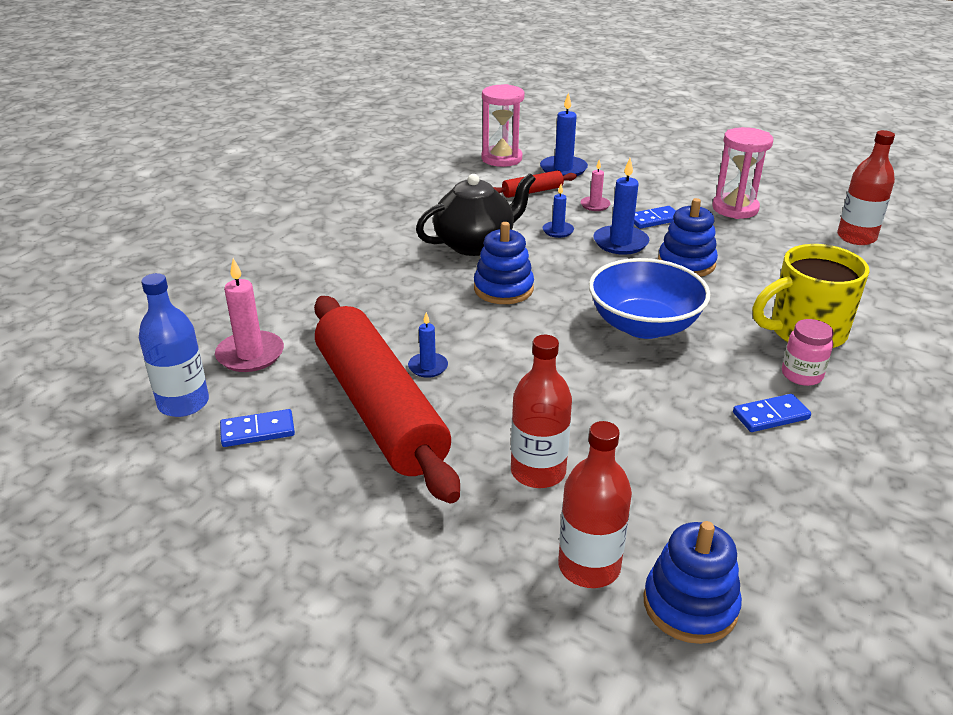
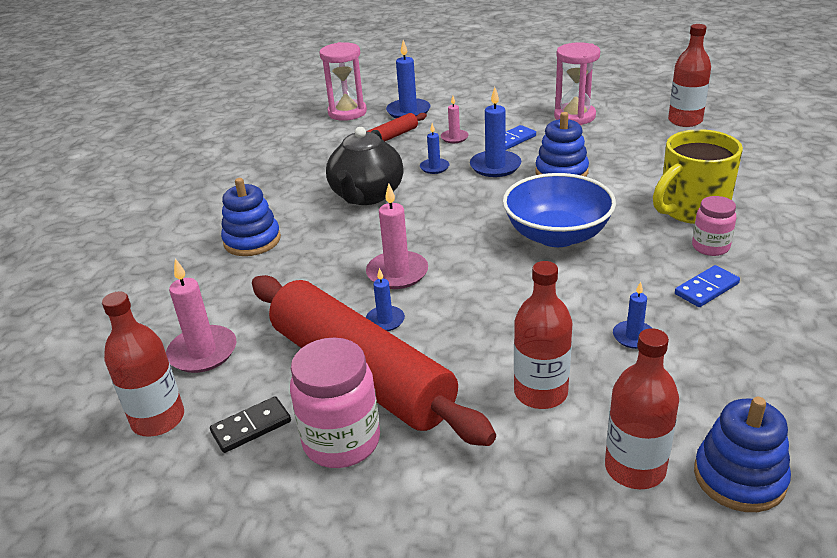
camera: 15 degrees left, 0 degrees up
(183, 403) = (158, 419): blue bottle -> red bottle
(258, 431) = (251, 427): blue domino -> black domino
(329, 465) = (341, 441): none -> pink jar
(464, 325) = (397, 273): none -> pink candle
(475, 244) = (366, 195): black teapot -> black teapot turned 150 degrees clockwise
(503, 289) = (415, 231): blue stacking toy -> blue stacking toy (252, 241)
(663, 443) = (633, 336): none -> blue candle

